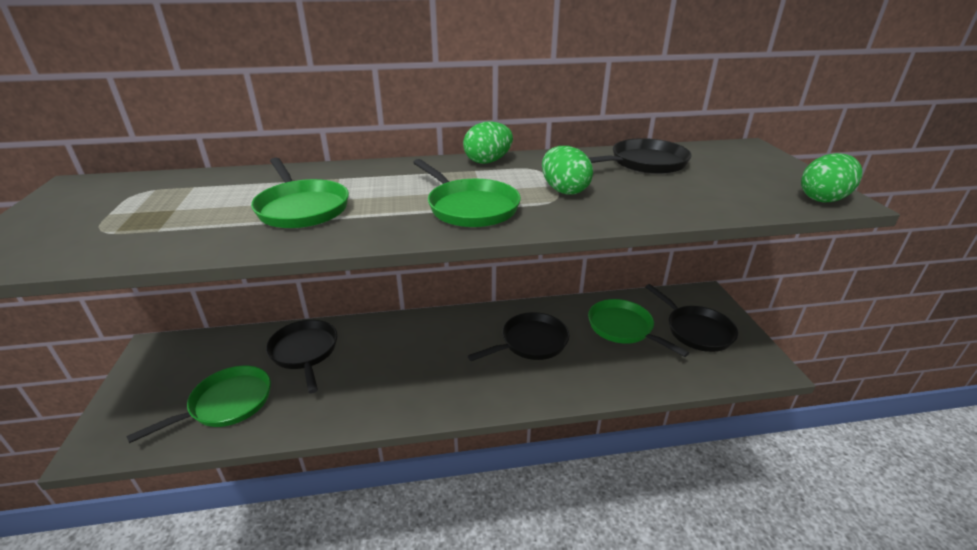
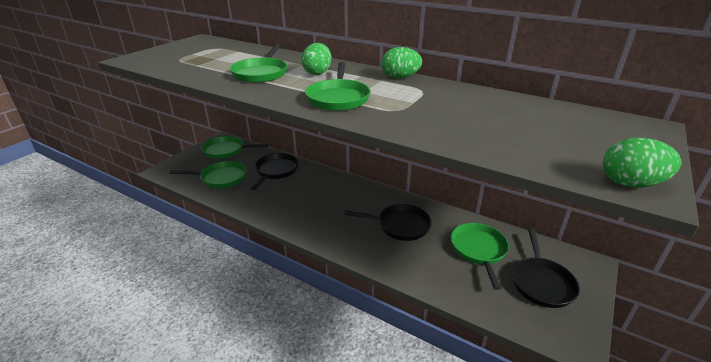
camera: 40 degrees right, 0 degrees up
(184, 359) = (226, 150): none -> green pan
(564, 190) = (413, 107): green egg -> green egg (317, 73)
(644, 163) = (513, 109): black pan -> none

